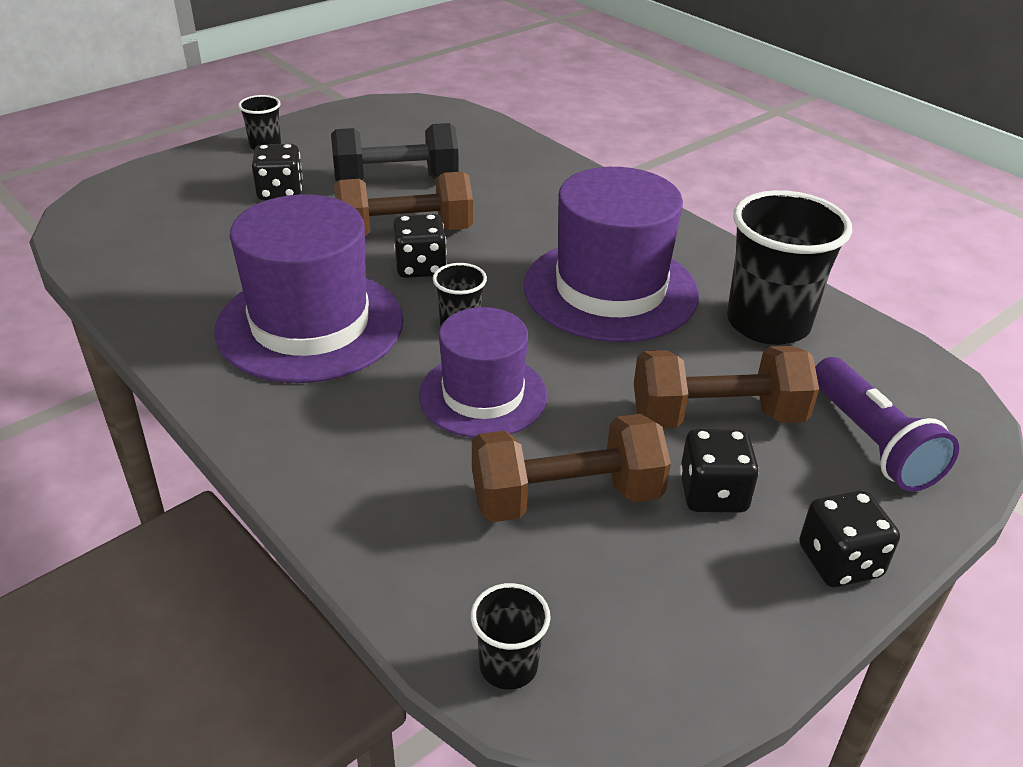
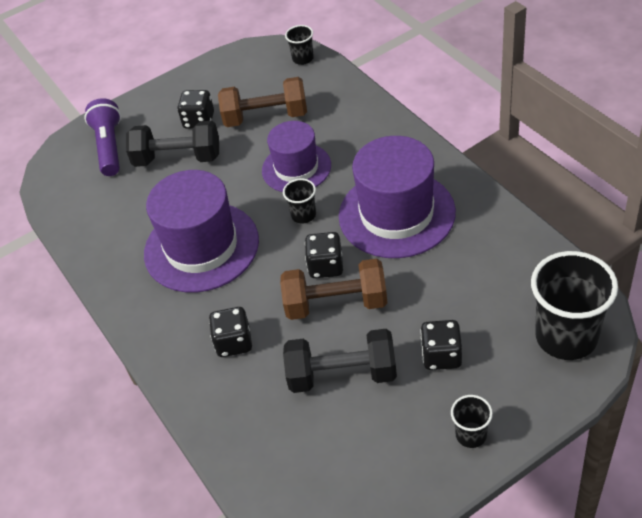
camera: 165 degrees left, 10 degrees up
(717, 416) = (178, 158): brown dumbbell -> black dumbbell
(768, 323) = (116, 221): black cup -> black cup (566, 337)
(839, 562) = (160, 95): black dice -> black dice (234, 342)

